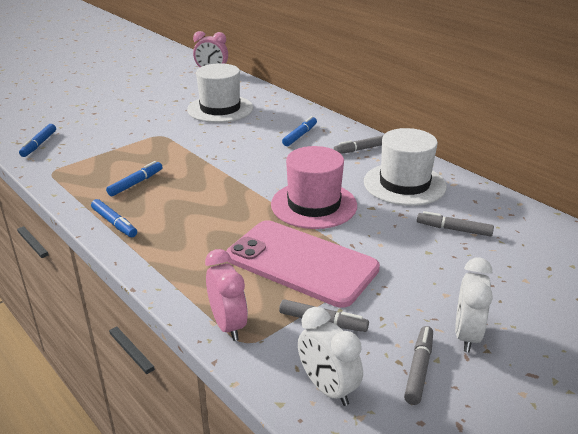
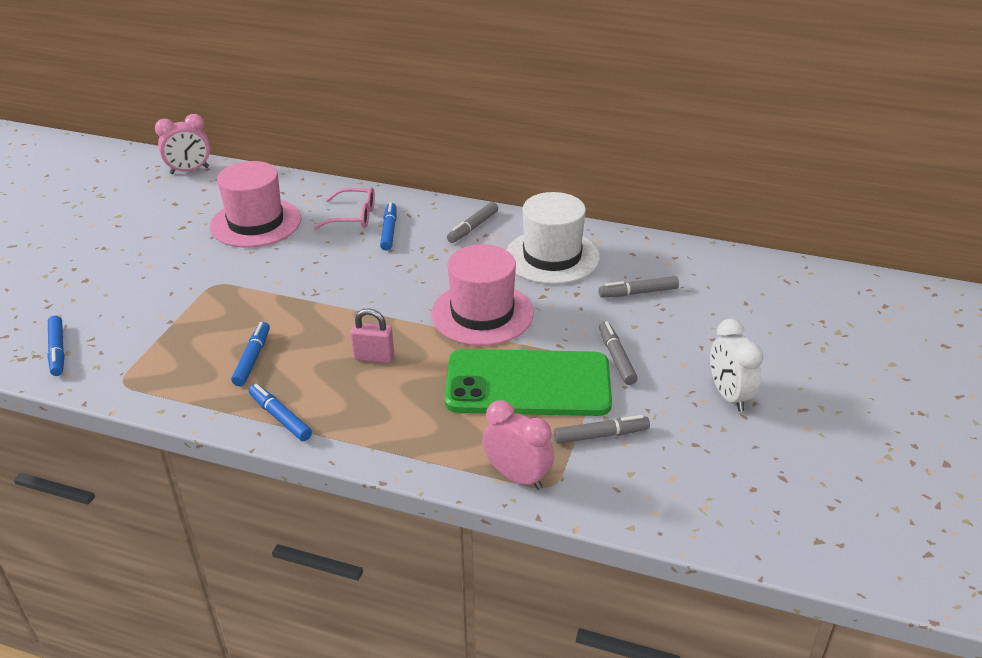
camera: 30 degrees left, 5 degrees up
(114, 223) = (280, 417): blue marker -> blue marker turned 150 degrees counterclockwise
(210, 207) = (374, 357): none -> pink padlock
(220, 109) = (256, 223): white hat -> pink hat
(284, 121) = (353, 216): none -> pink glasses
(301, 263) = (528, 384): pink phone -> green phone
(327, 388) = (658, 495): white clock -> none
(419, 369) = (716, 443): grey marker -> grey marker (616, 358)

